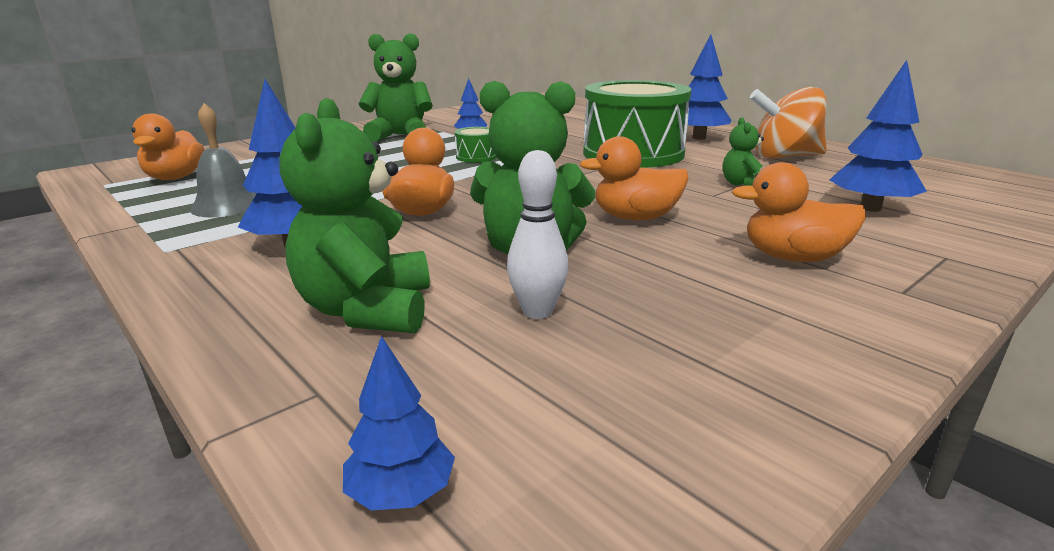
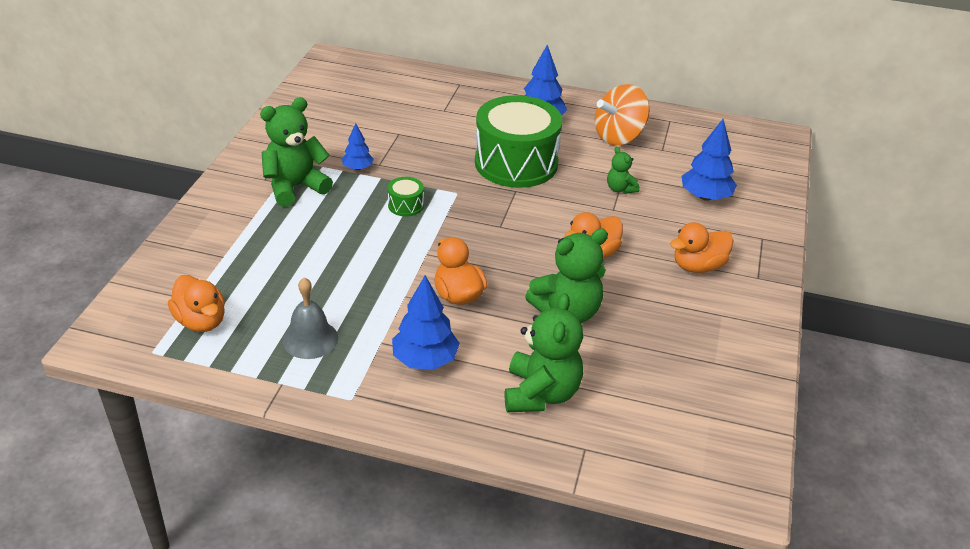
camera: 35 degrees left, 15 degrees up
(367, 310) = (541, 394): green teddy bear -> green teddy bear turned 135 degrees counterclockwise
(401, 493) = (668, 471): blue tree -> none
(537, 311) = (619, 359): white bowling pin -> none

